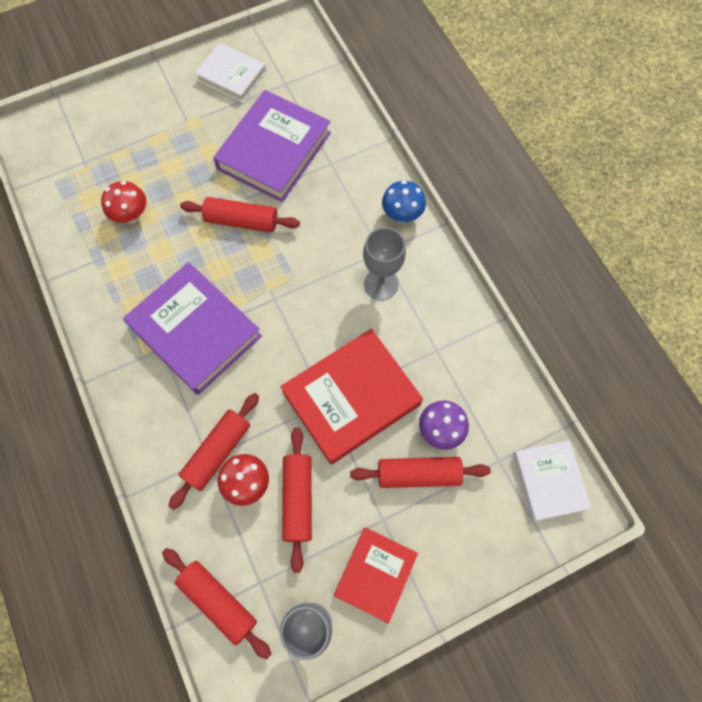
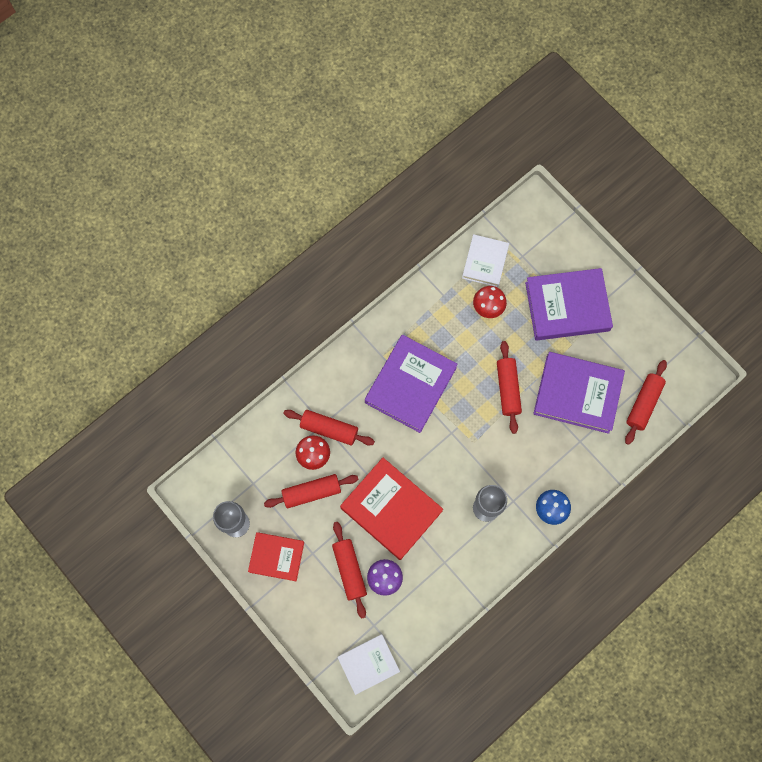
camera: 75 degrees right, 5 degrees up
(166, 133) = (567, 306): none -> purple book
(218, 601) = (235, 461): red rolling pin -> red rolling pin (643, 404)
(232, 76) = (638, 338): white book -> white book (485, 262)

